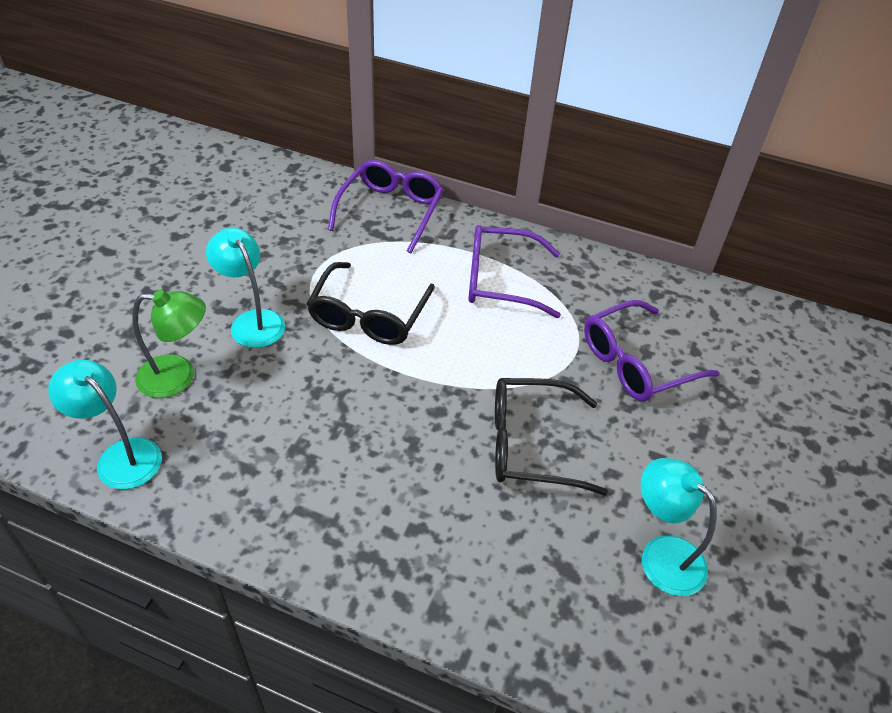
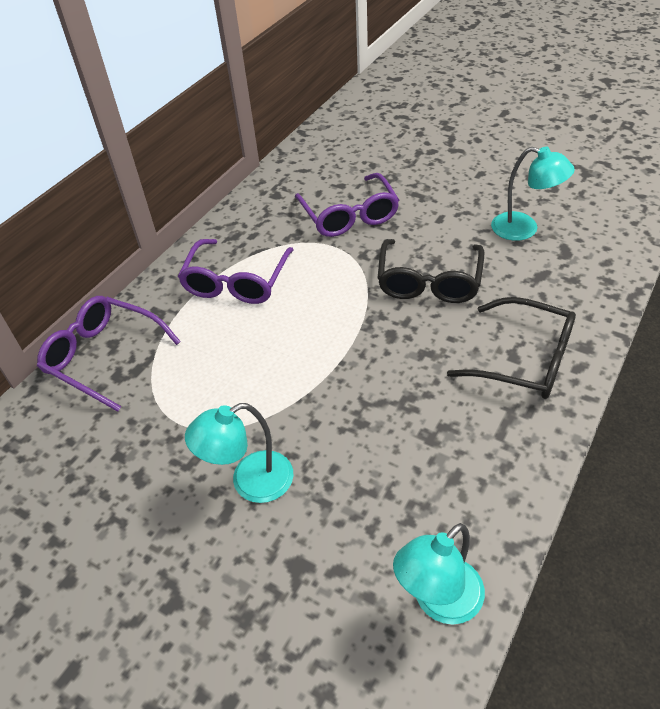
camera: 75 degrees left, 0 degrees up
(178, 377) = (326, 552): green lamp -> none
(368, 316) = (263, 380): black glasses -> black glasses (525, 360)
(662, 555) = (524, 229): turquoise lamp -> turquoise lamp turned 120 degrees counterclockwise

